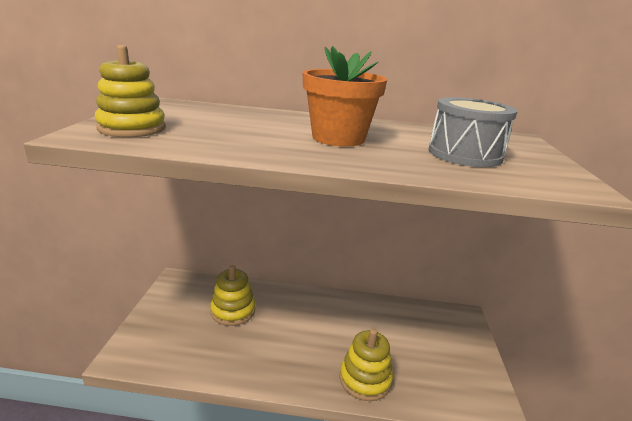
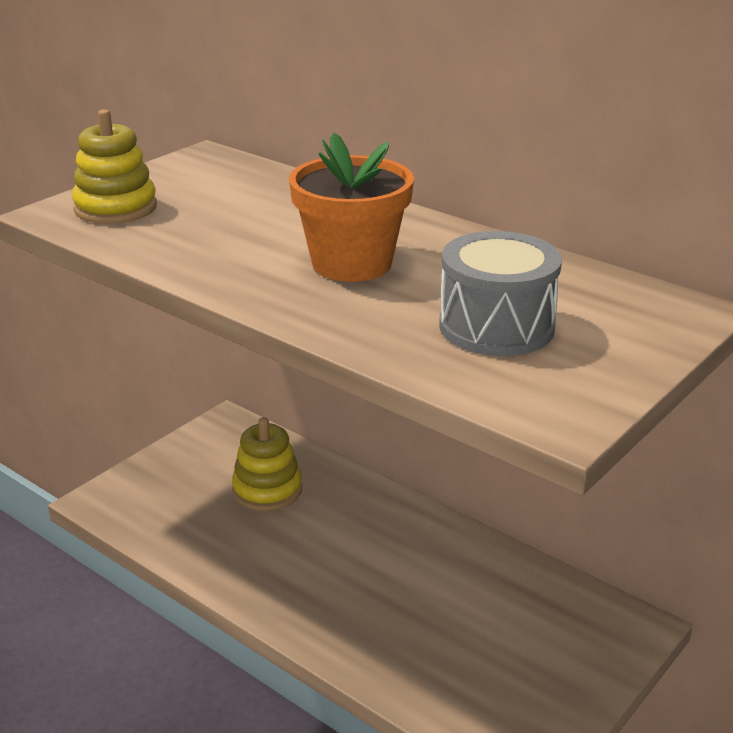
camera: 35 degrees right, 5 degrees up
(365, 379) = (368, 642): yellow stacking toy -> none

